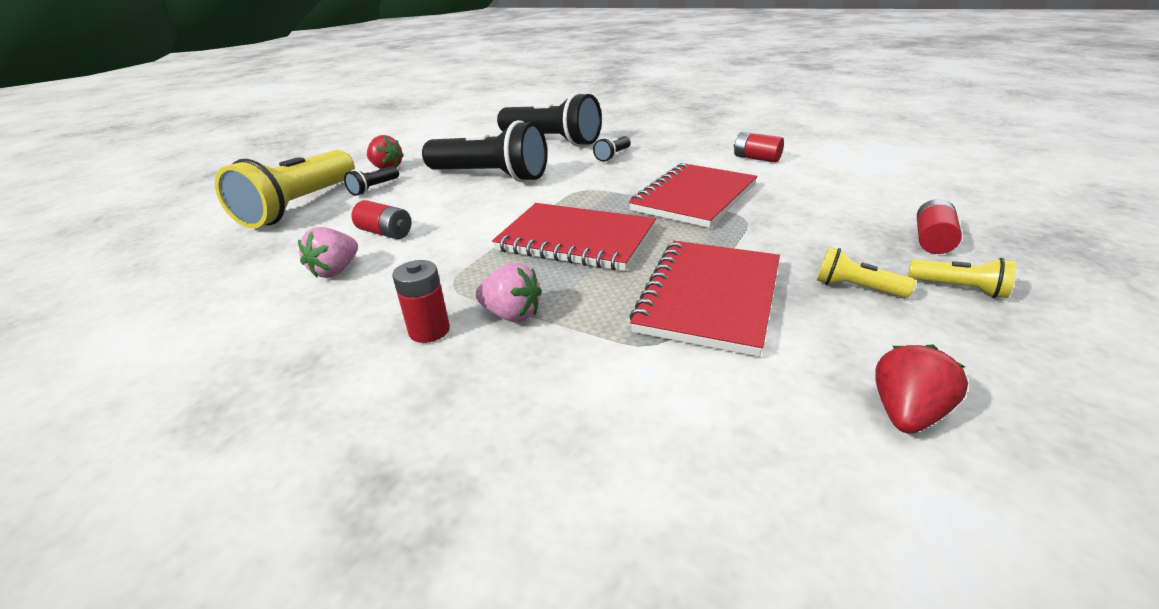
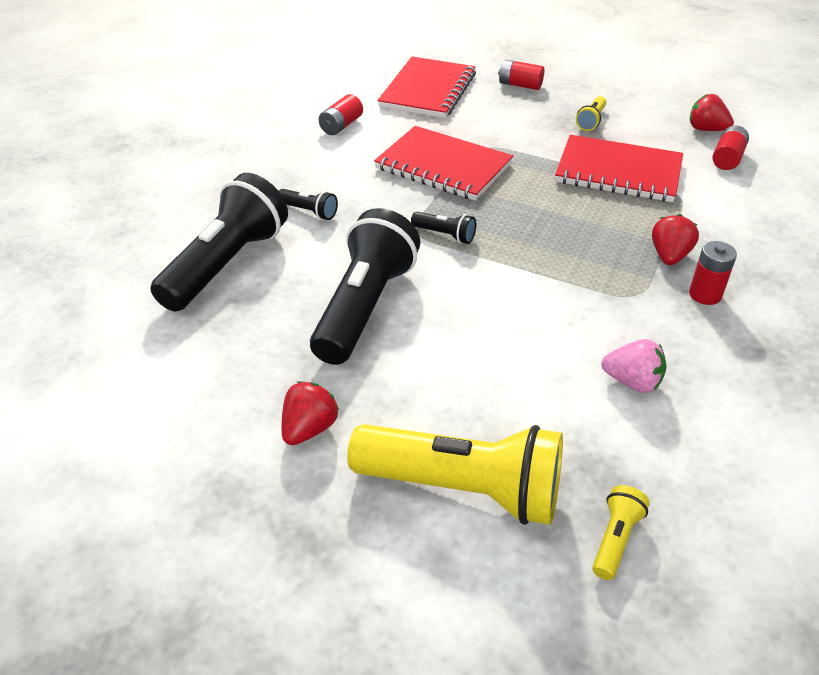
camera: 95 degrees left, 10 degrees up
(374, 188) = (397, 419): black flashlight -> black flashlight (445, 235)
(385, 233) = (540, 366): red battery -> red battery (727, 158)
(511, 315) = (669, 256): pink strawberry -> red strawberry
(576, 240) = (539, 231): red notebook -> red notebook (428, 90)
(958, 288) = (583, 91): yellow flashlight -> yellow flashlight (615, 539)

